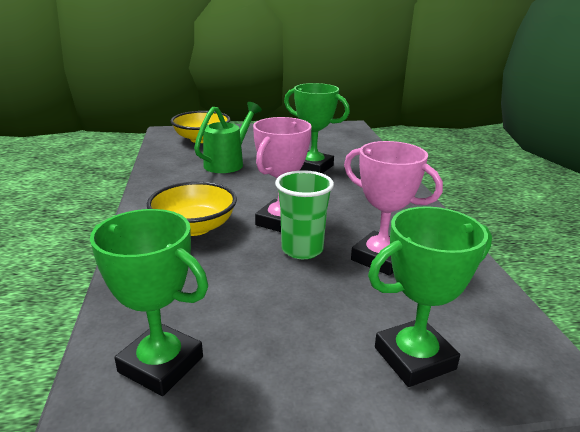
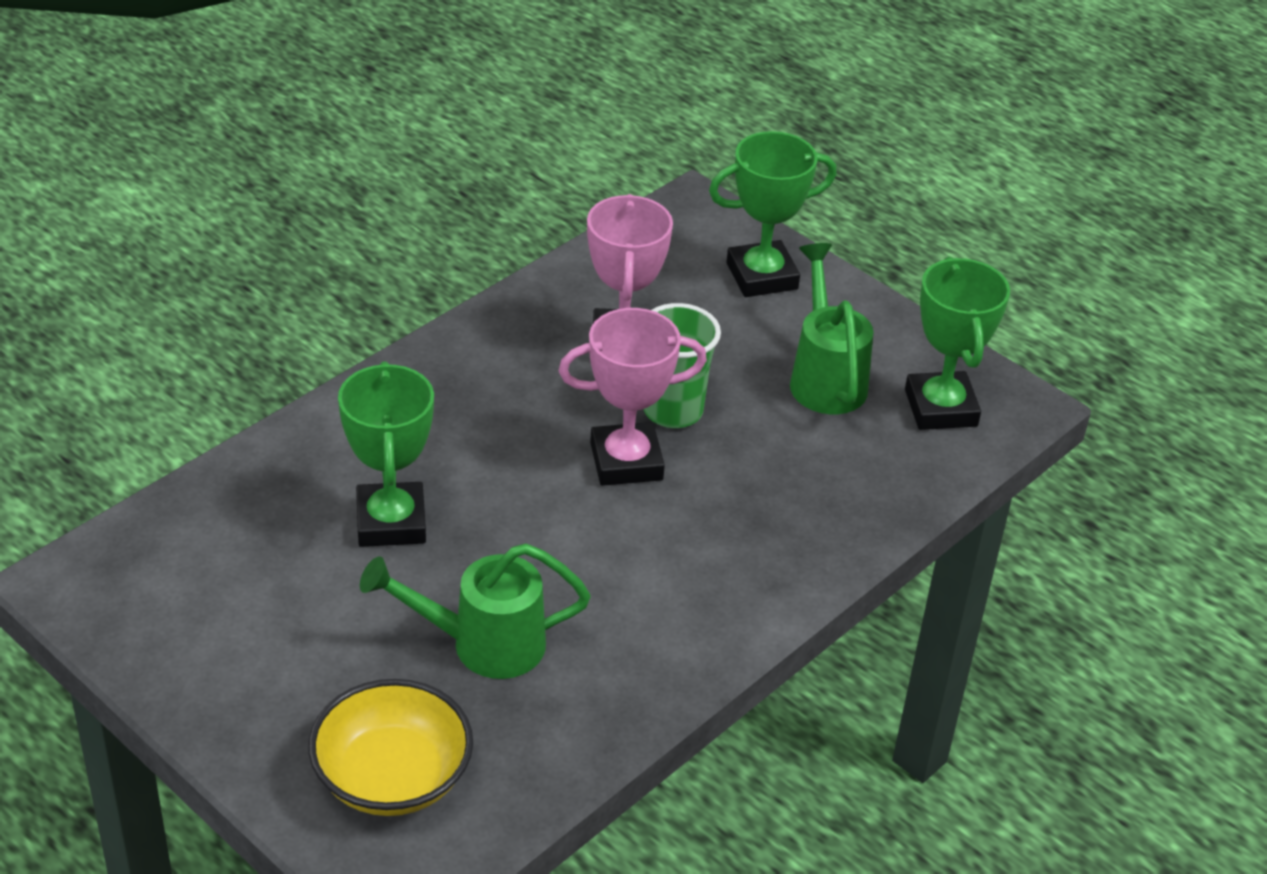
camera: 130 degrees left, 15 degrees up
(194, 227) = (731, 534): yellow bowl -> none
(263, 323) = (825, 377): none -> green watering can
(414, 358) = (762, 276): green trophy -> green trophy turned 45 degrees counterclockwise

